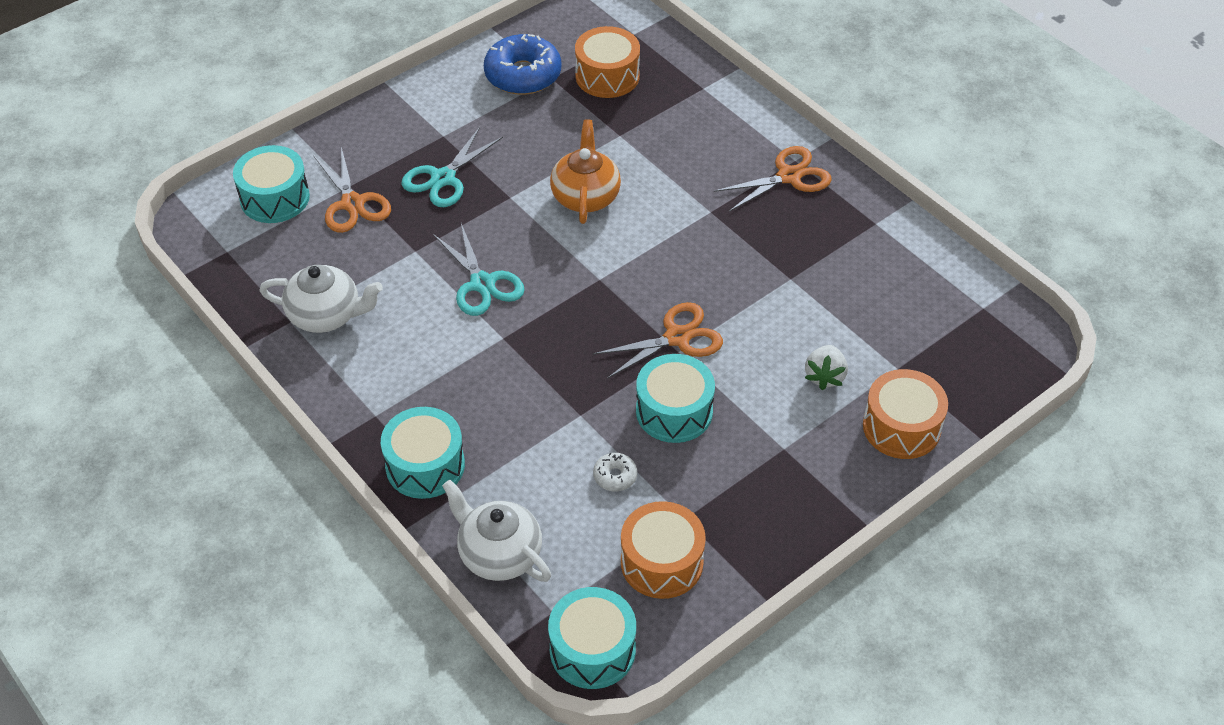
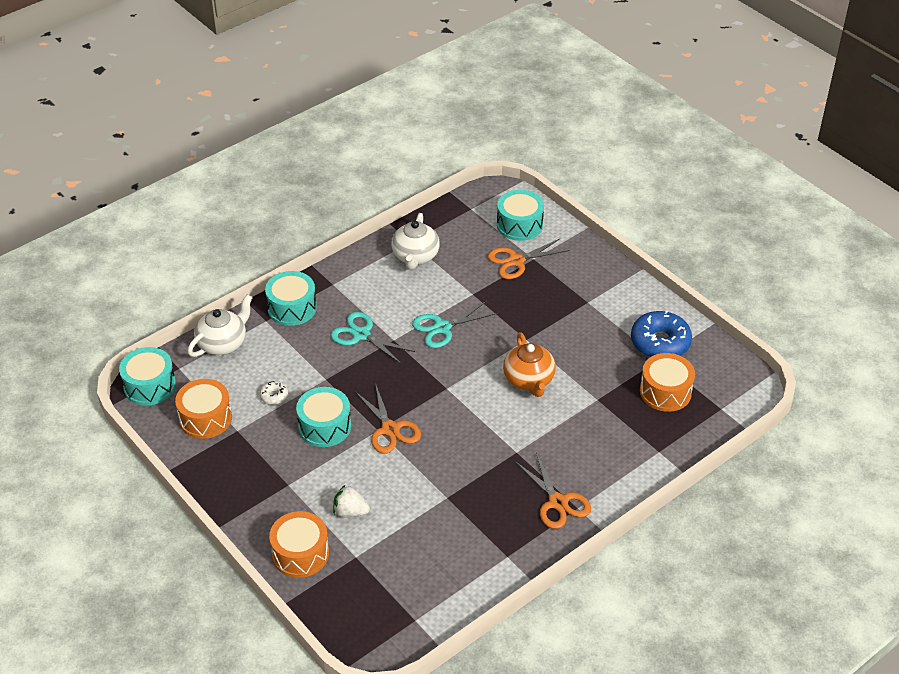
camera: 90 degrees right, 5 degrees down
(443, 178) = (543, 304): turquoise scissors -> turquoise scissors (361, 335)
(585, 196) = (529, 380): orange teapot -> orange teapot turned 75 degrees clockwise

